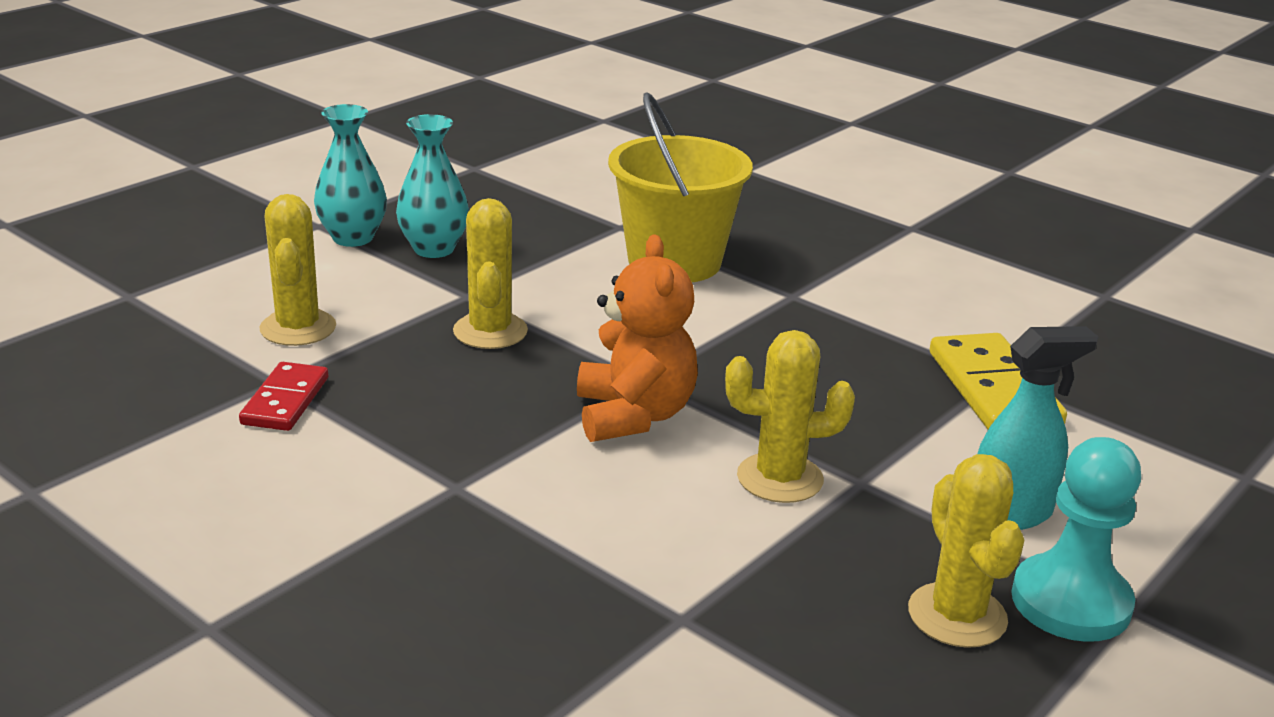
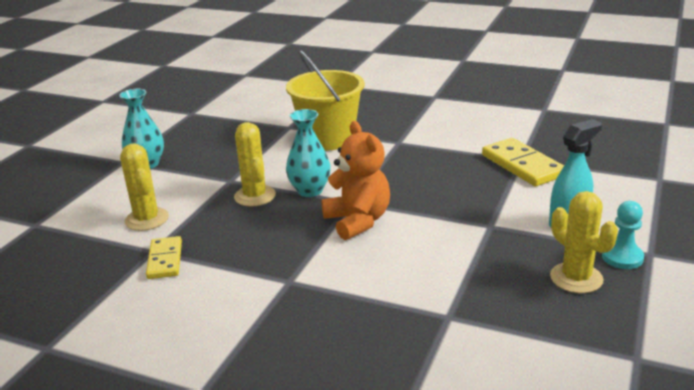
camera: 15 degrees left, 0 degrees up
(285, 401) = (165, 260): red domino -> yellow domino
(434, 249) = (196, 160): turquoise vase -> turquoise vase (310, 191)
(780, 478) = (450, 234): yellow cactus -> none
(1070, 602) = (622, 257): turquoise pawn -> turquoise pawn, size x0.66

